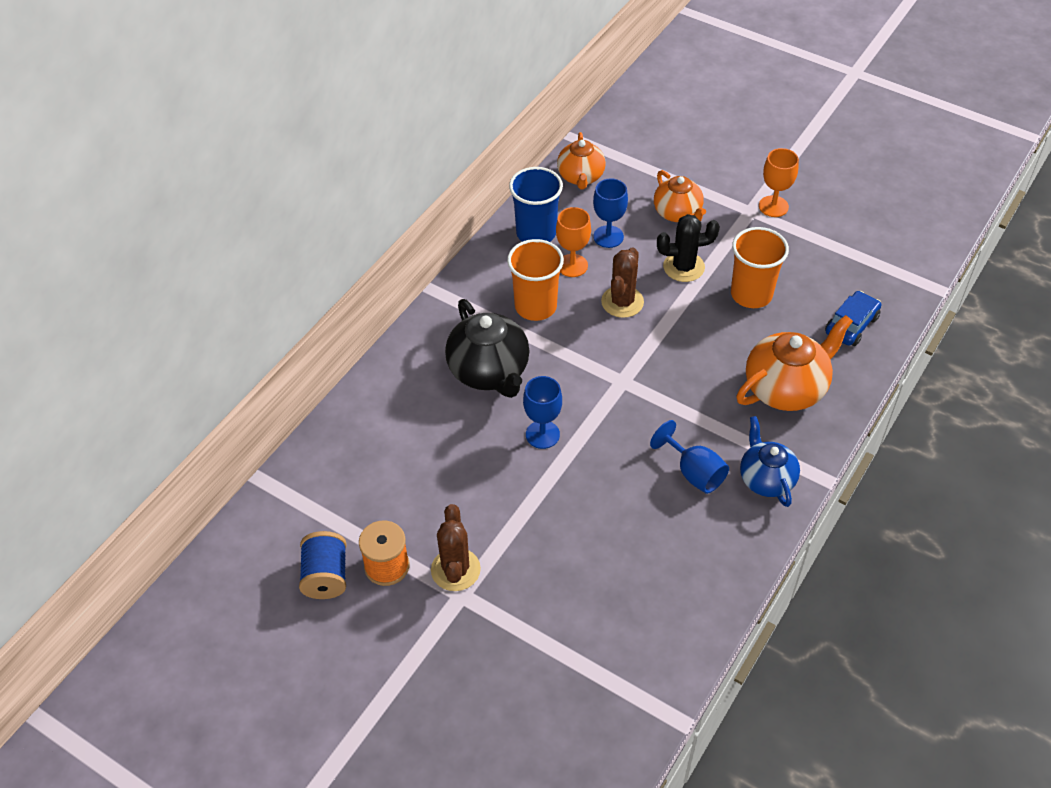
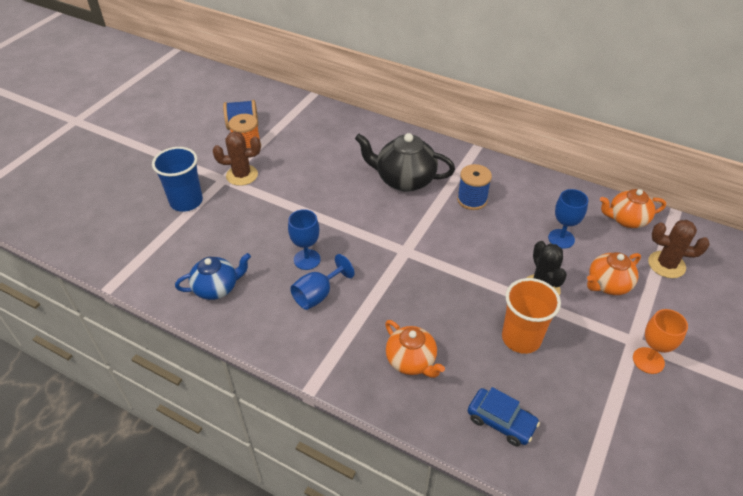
camera: 85 degrees right, 5 degrees down
(489, 372) = (404, 180): black teapot -> black teapot turned 45 degrees clockwise
(535, 306) = (472, 200): orange cup -> blue spool
(536, 233) = (550, 196): blue cup -> blue cup (186, 201)
(542, 434) = (350, 209): blue goblet -> blue goblet (307, 259)
(572, 265) = (521, 218): orange goblet -> none
(622, 302) = (489, 249): brown cactus -> brown cactus (666, 265)
(766, 479) = (312, 342): blue teapot -> blue teapot (217, 288)
(786, 388) = (411, 361): orange teapot -> orange teapot, size x0.66

